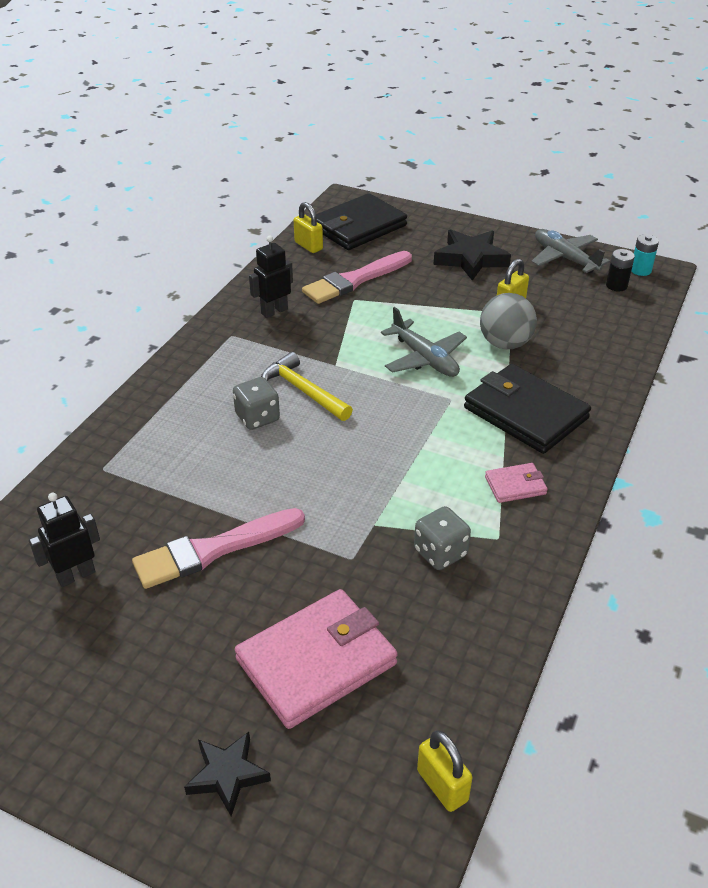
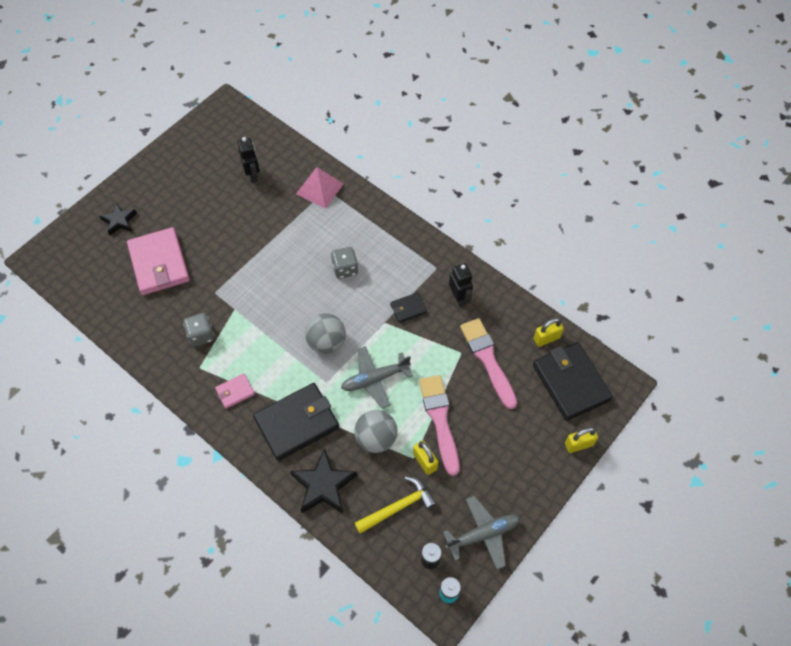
camera: 105 degrees right, 20 degrees up
(100, 478) = (319, 189): none -> pink pyramid
(214, 550) = (246, 232): pink brush -> pink brush (440, 420)
(303, 391) = (363, 298): yellow hammer -> yellow hammer (398, 507)
(305, 348) = (408, 308): none -> black wallet
(390, 411) = (326, 342): none -> grey ball
(442, 785) = (76, 296): yellow padlock -> yellow padlock (578, 444)
(470, 259) = (499, 455): black star -> black star (323, 485)
(515, 485) = (235, 392): pink wallet -> pink wallet turned 60 degrees clockwise

